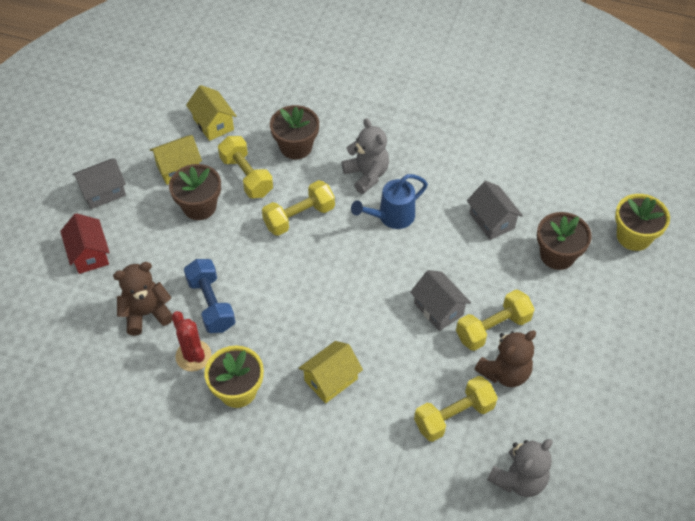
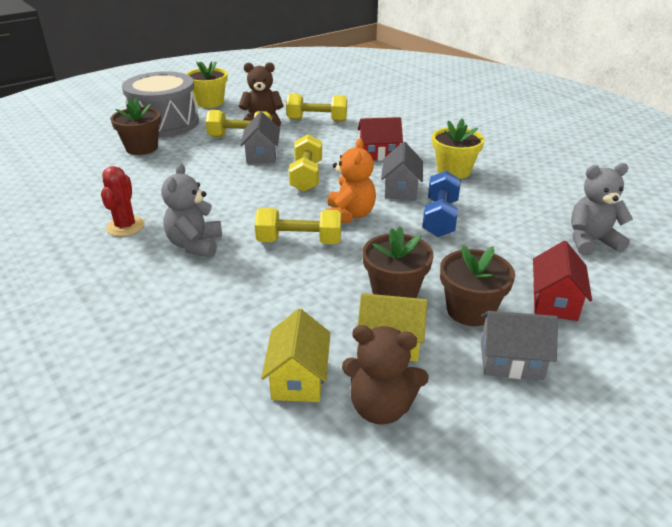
camera: 145 degrees left, 20 degrees down
(146, 313) = (508, 234): brown teddy bear -> brown teddy bear (381, 407)
(193, 356) = (478, 197): red cactus -> red cactus (125, 226)
(246, 176) = (315, 297): yellow dumbbell -> yellow dumbbell (306, 176)
(286, 266) = (349, 215): none -> orange teddy bear
(296, 147) = (229, 301): brown flower pot -> brown flower pot (470, 310)
(331, 380) = (379, 154): yellow house -> red house
(391, 217) = (219, 209): blue watering can -> none
(491, 221) = (150, 178): grey house -> grey house (401, 189)
(519, 479) = (312, 97): grey teddy bear -> grey teddy bear (591, 241)
(598, 308) = (165, 123): none -> grey drum
(633, 236) = (80, 138): yellow flower pot -> yellow flower pot (210, 102)

